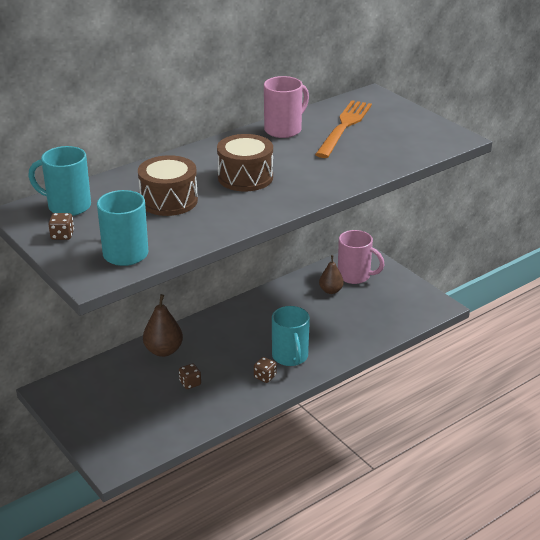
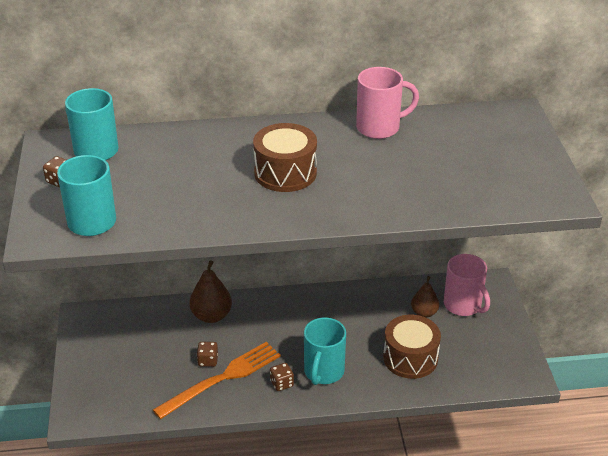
camera: 30 degrees right, 5 degrees up
(169, 201) = (188, 175): brown drum -> brown drum (410, 358)
(344, 127) = (447, 144): orange fork -> orange fork (222, 378)

